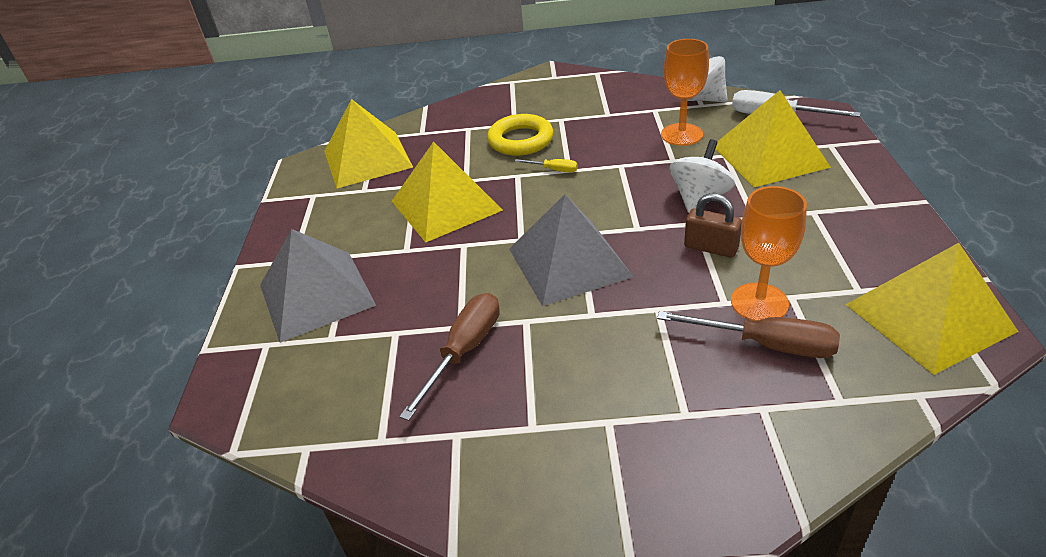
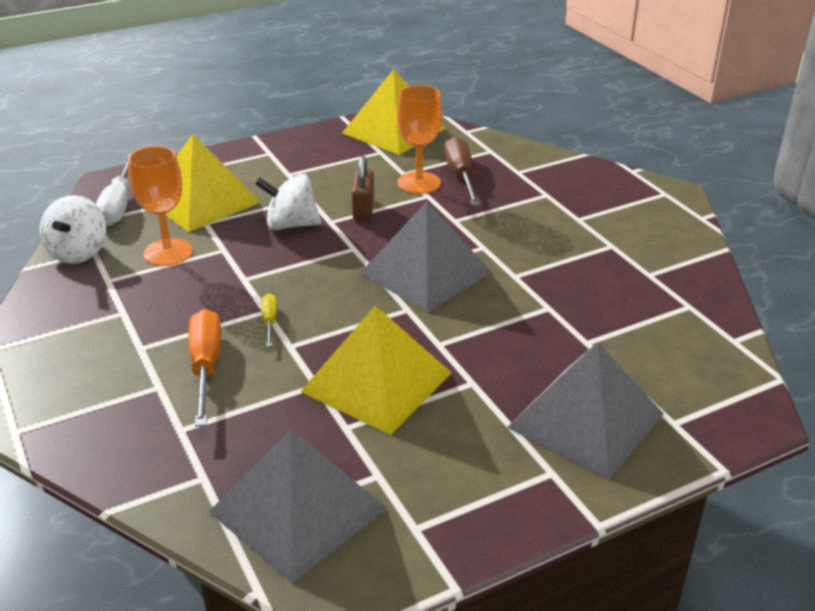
camera: 120 degrees left, 5 degrees down
(367, 159) = (298, 510): yellow pyramid -> grey pyramid
(464, 351) = (573, 296): brown screwdriver -> none
(520, 140) = (206, 366): yellow ring -> orange screwdriver

